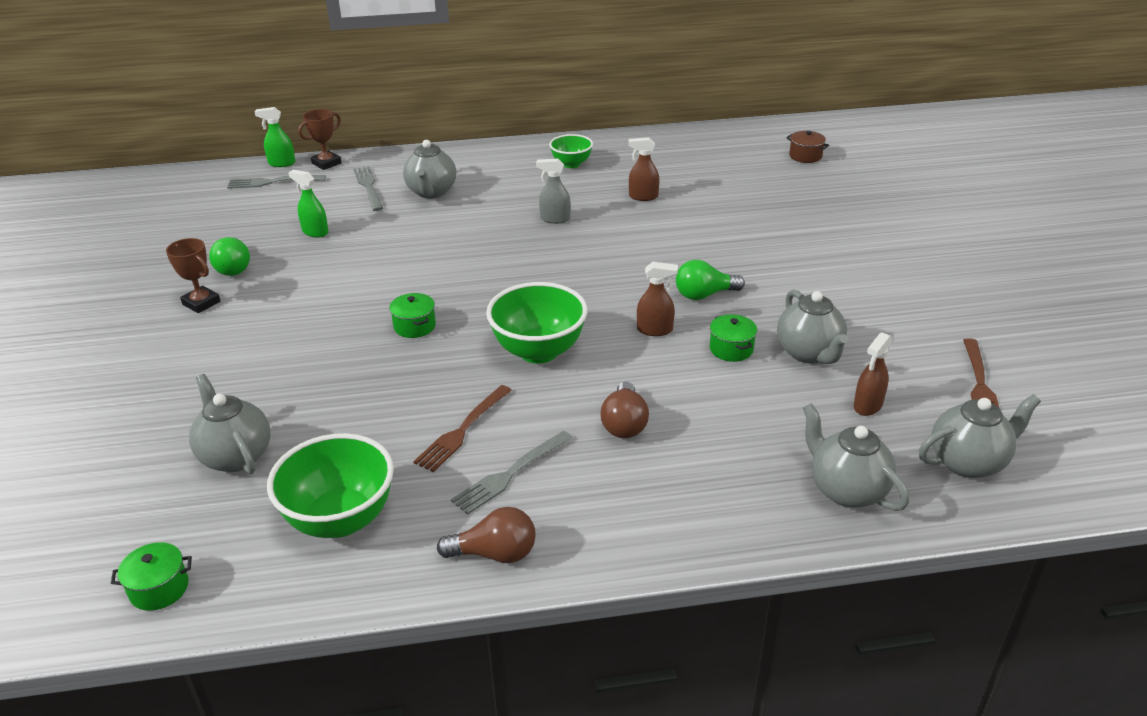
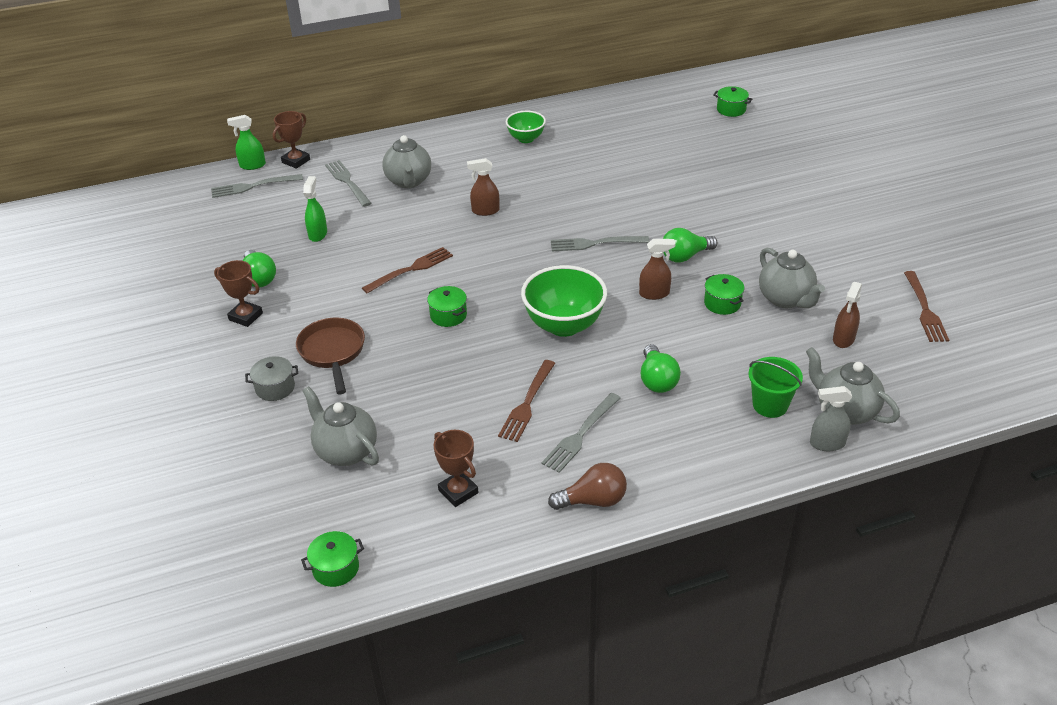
camera: 10 degrees left, 5 degrees up
(194, 378) = (275, 388): none -> grey pot
(273, 349) = (332, 352): none -> brown pan
(315, 232) = (318, 234): green spray bottle -> green spray bottle turned 75 degrees clockwise
(340, 519) = (458, 491): green bowl -> brown trophy
(395, 276) = (411, 269): none -> brown fork
(555, 219) = (531, 197): grey spray bottle -> grey spray bottle (827, 444)
(607, 271) = (595, 243): none -> grey fork
(624, 424) = (657, 380): brown light bulb -> green light bulb
(643, 197) = (602, 166): brown spray bottle -> brown spray bottle (485, 211)
(753, 470) = (770, 405): none -> green bucket
(805, 156) = (731, 109): brown pot -> green pot
(968, 462) = (930, 376): grey teapot -> none

